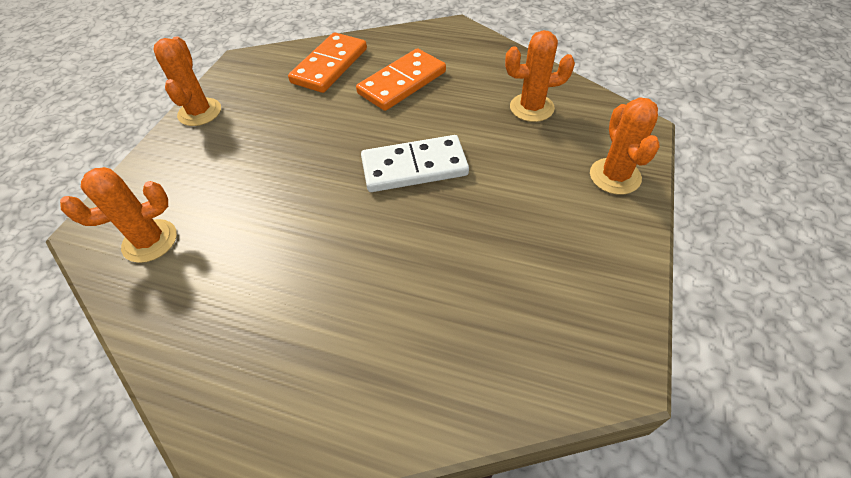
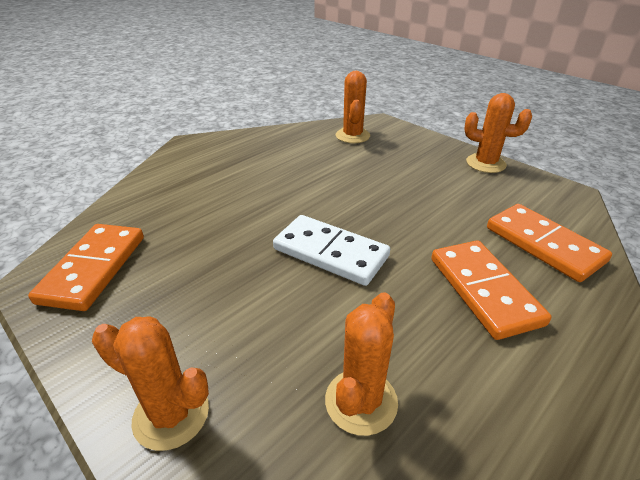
camera: 115 degrees right, 15 degrees down
(414, 167) = (331, 252): white domino -> white domino turned 75 degrees counterclockwise
(566, 330) = (93, 268): none -> orange domino

